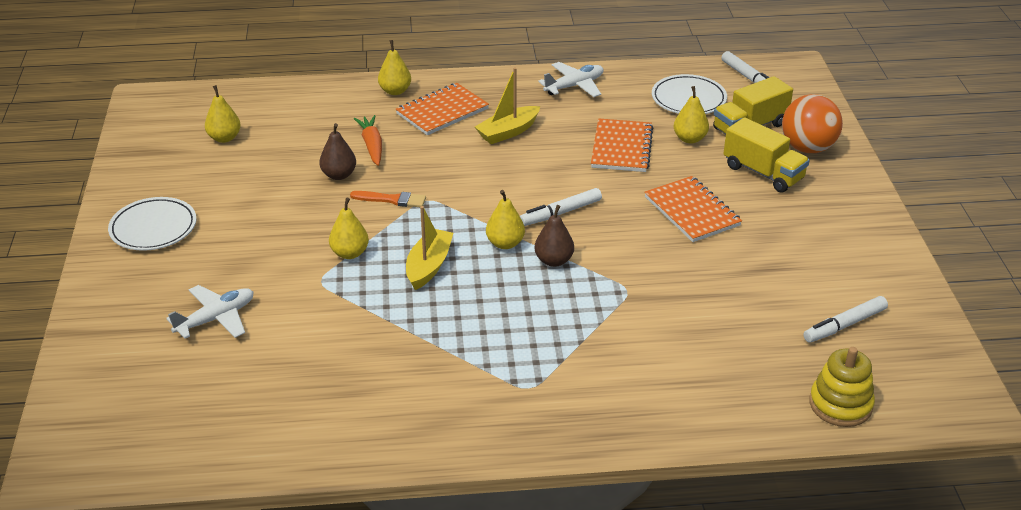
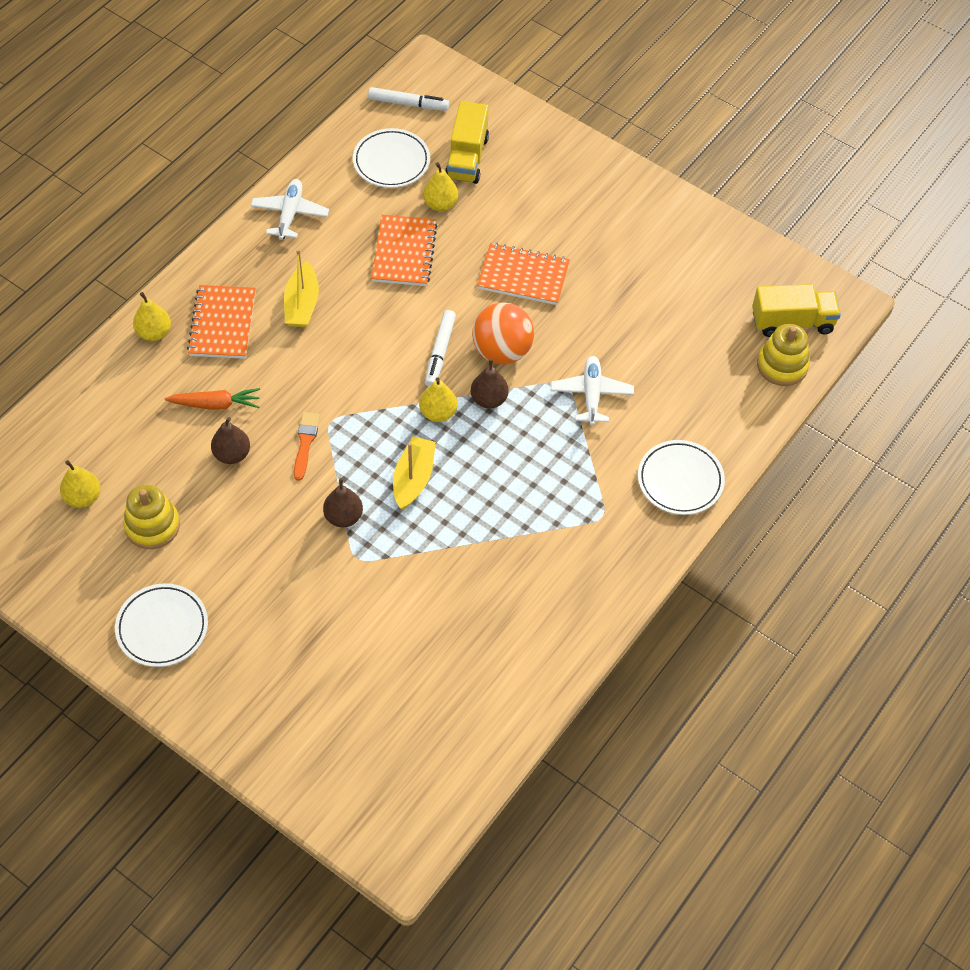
camera: 50 degrees left, 20 degrees up
(216, 319) = (331, 655): white plane -> white plane (591, 394)
(235, 177) = (152, 526): none -> yellow stacking toy
(350, 253) = (343, 517): yellow pear -> brown pear
(372, 145) = (216, 404): orange carrot -> orange carrot turned 150 degrees clockwise
(392, 200) = (305, 443): orange brush -> orange brush turned 45 degrees counterclockwise
(429, 266) = (413, 478): yellow boat -> yellow boat turned 45 degrees clockwise
(621, 148) = (404, 252): orange notebook -> orange notebook turned 45 degrees clockwise
(628, 413) = (680, 480): none -> white plate
(763, 173) = (527, 199): yellow truck -> yellow truck (792, 322)
(807, 148) = (529, 149): orange ball -> orange ball (502, 351)
(844, 325) = (720, 298): white marker -> none

